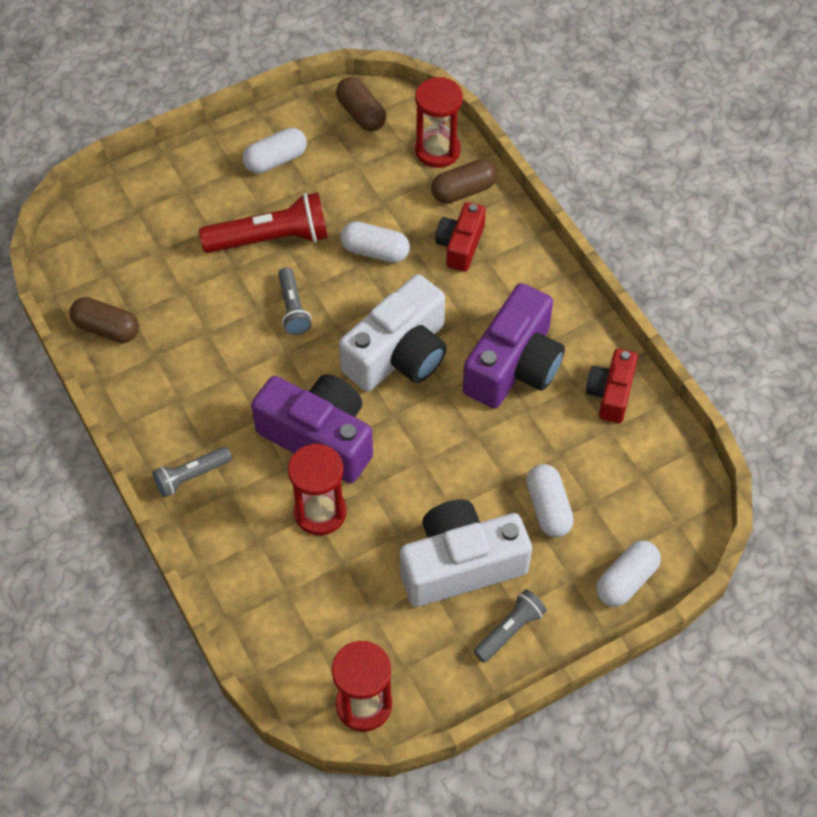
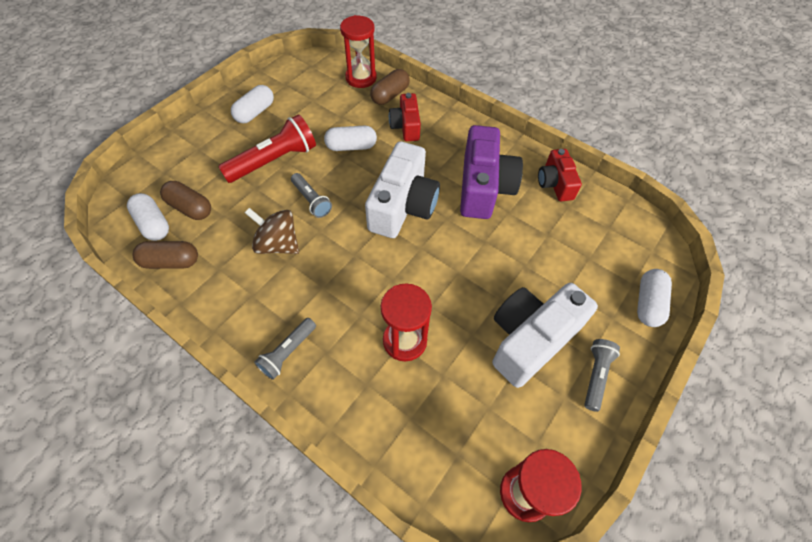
camera: 25 degrees left, 0 degrees up
(231, 350) = (278, 244): none -> brown spinning top
(319, 437) = (375, 284): purple camera -> none
(361, 114) = (300, 71): brown capsule -> brown capsule (190, 208)
(548, 508) = (564, 273): white capsule -> white capsule (153, 224)

